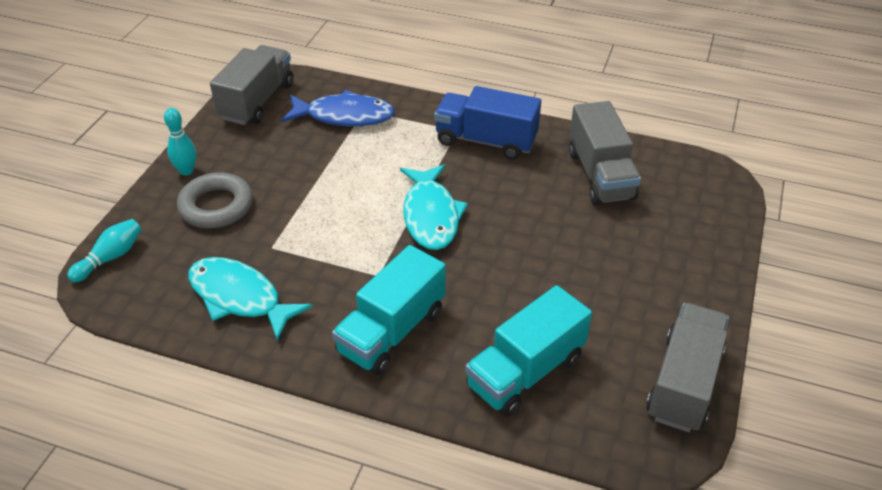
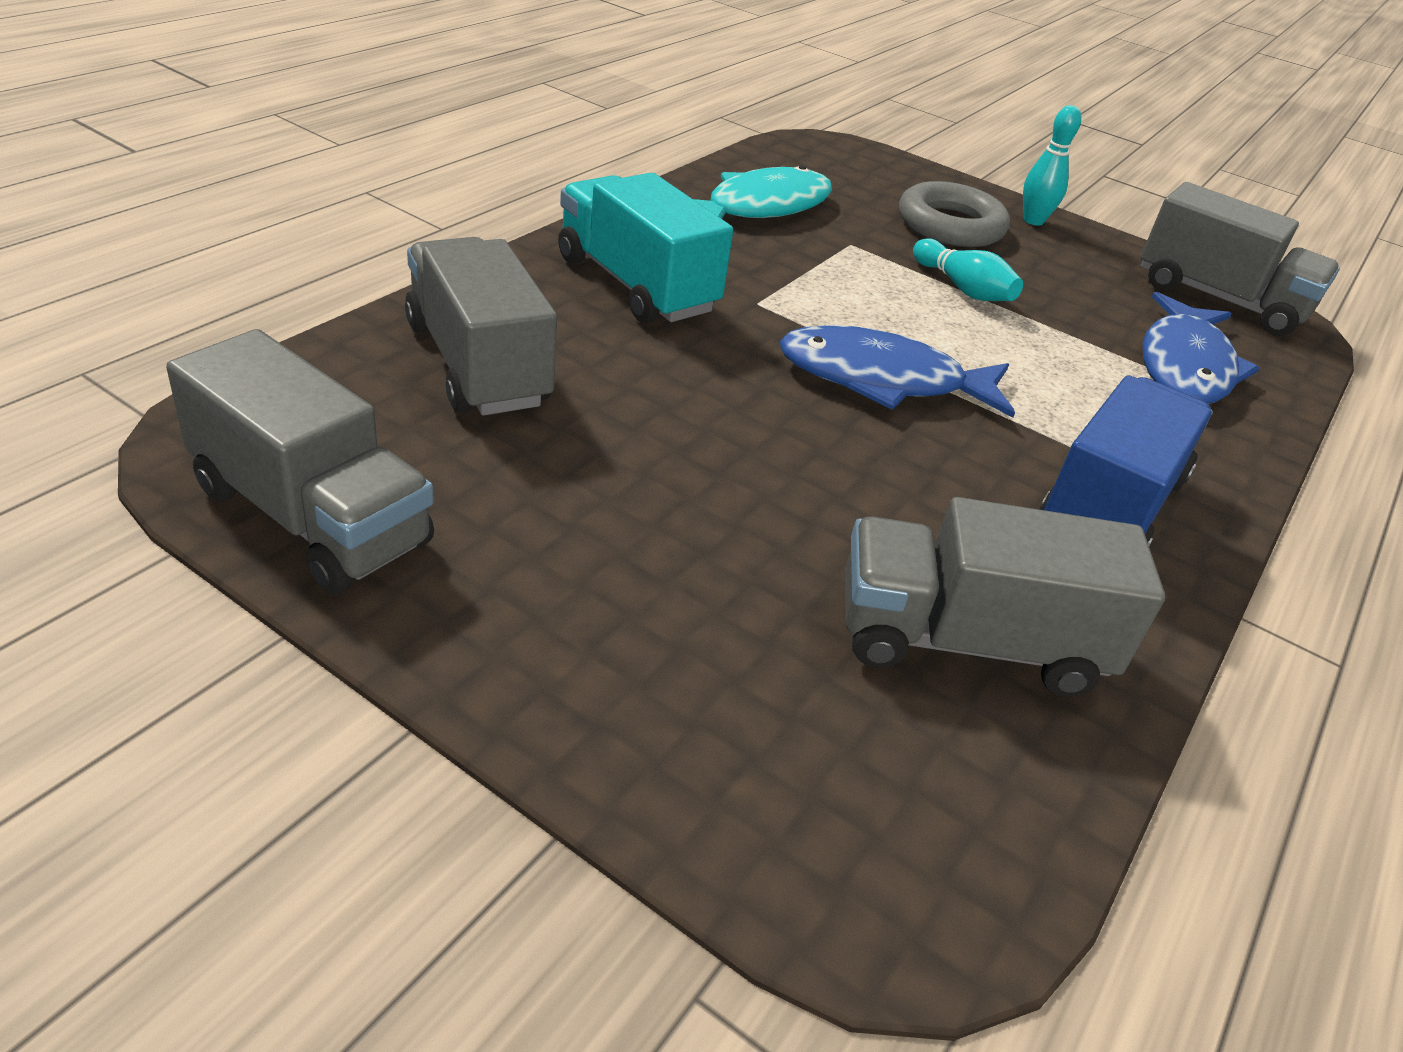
camera: 100 degrees right, 5 degrees down
(110, 258) = (866, 157): turquoise bowling pin -> turquoise bowling pin (962, 288)
(431, 216) = (882, 380): turquoise fish -> blue fish
(525, 372) = (477, 364): turquoise truck -> grey truck

